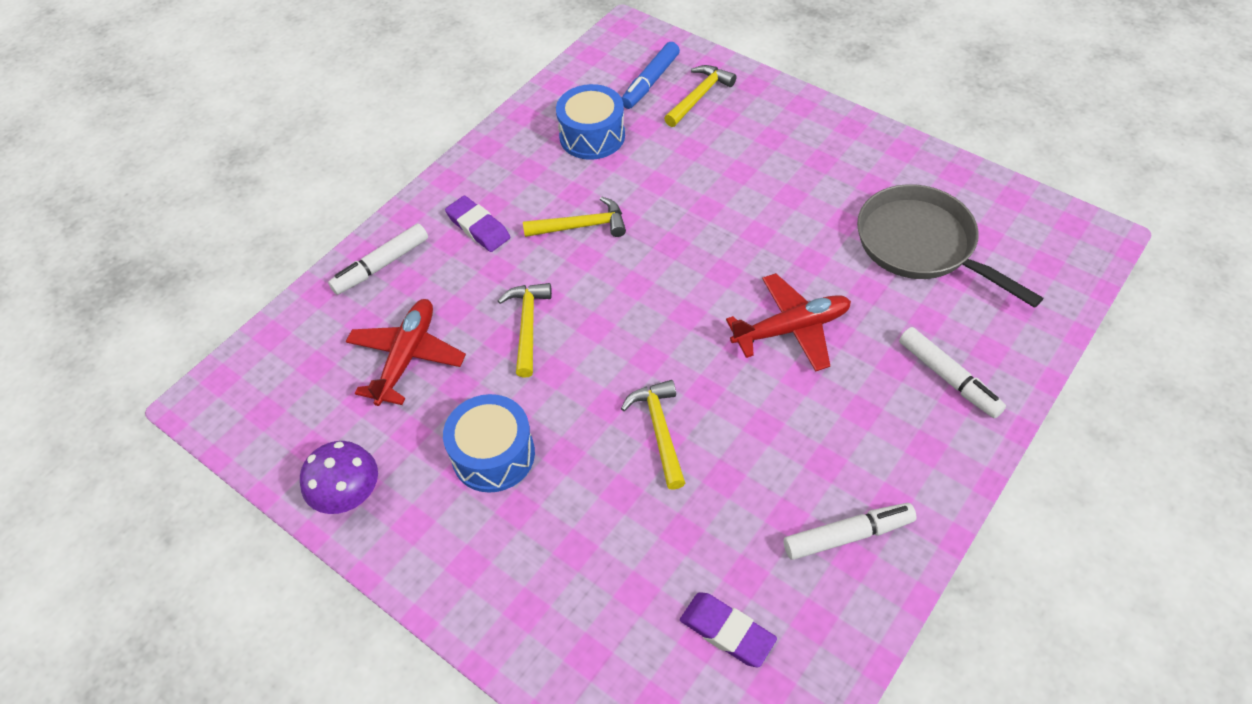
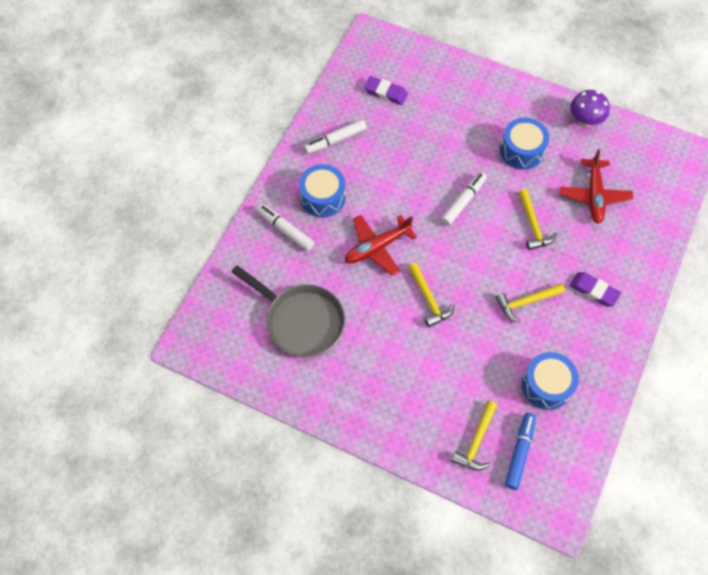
camera: 165 degrees right, 10 degrees up
(381, 265) = (642, 252): white marker -> white marker (463, 201)
(659, 430) = (439, 176): yellow hammer -> yellow hammer (429, 299)
(879, 424) = (322, 197): none -> blue drum

